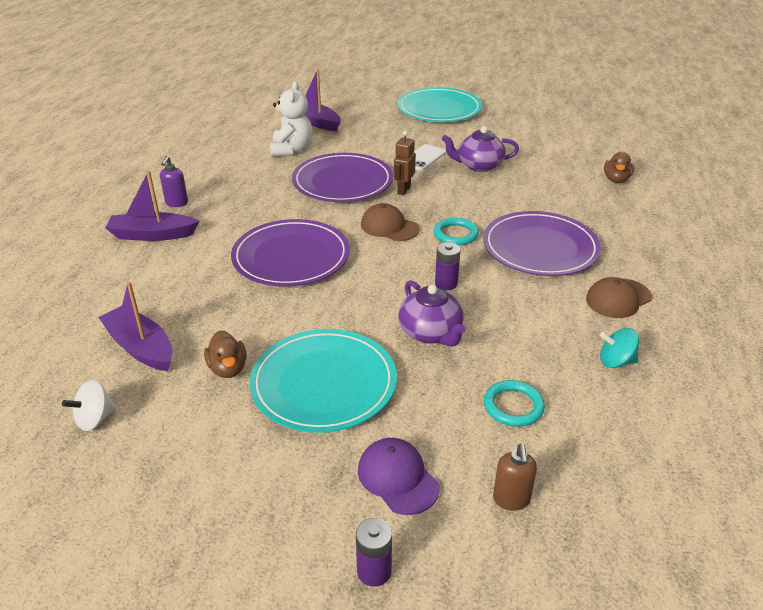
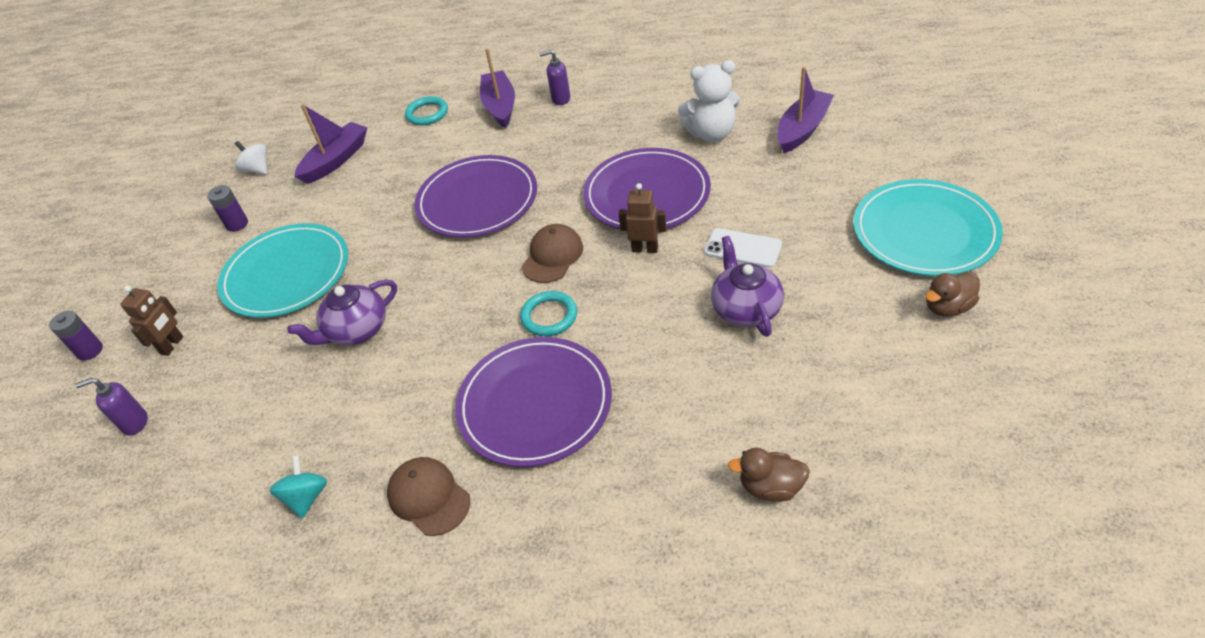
camera: 85 degrees right, 10 degrees up
(228, 369) = (308, 214): brown duck -> brown duck (947, 307)
(398, 478) = (172, 345): purple cap -> brown robot
(446, 283) = (444, 326): purple battery -> purple battery (237, 224)
(511, 500) = (135, 423): brown soap dispenser -> purple soap dispenser
(513, 406) = (245, 411): turquoise ring -> turquoise ring (427, 113)

